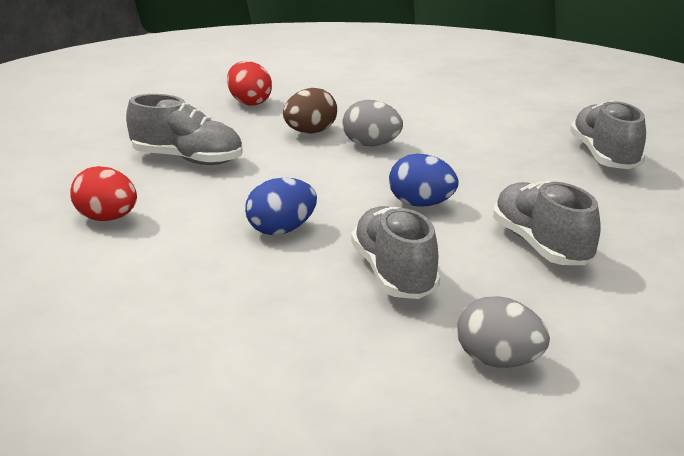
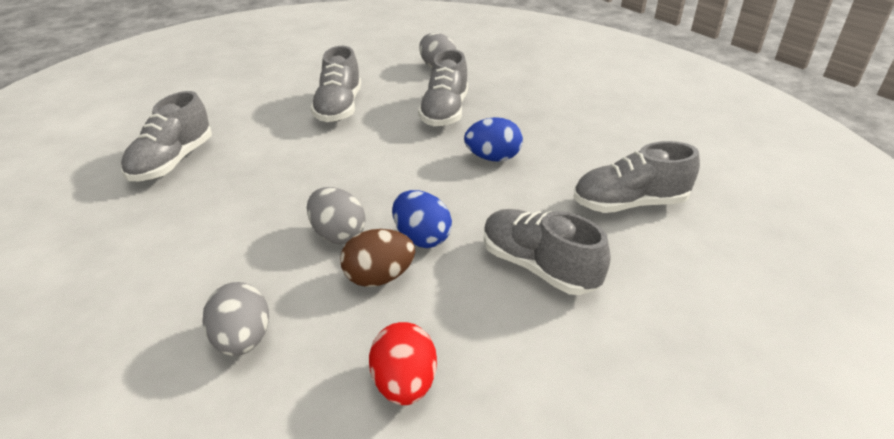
camera: 155 degrees left, 10 degrees up
(107, 218) = (629, 204): red egg -> grey shoe
(365, 97) = (242, 340): none -> grey egg
(421, 204) = (373, 154): blue egg -> blue egg (421, 238)

